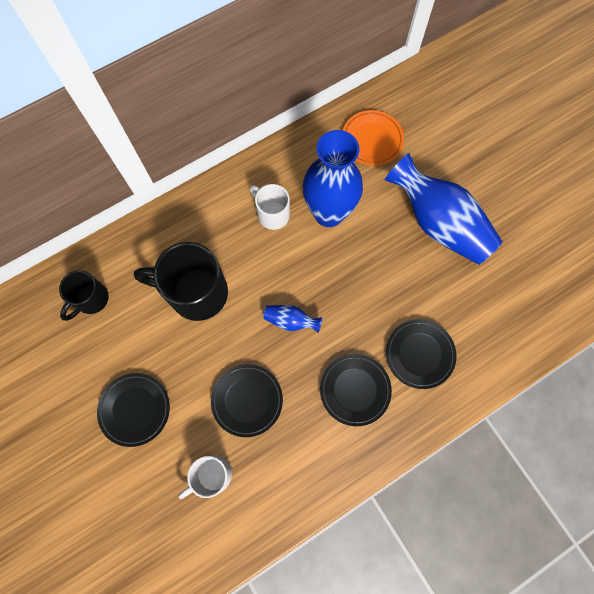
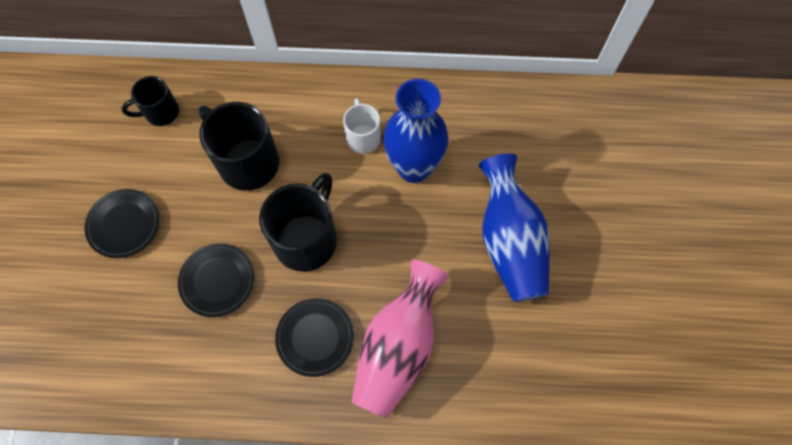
camera: 35 degrees right, 5 degrees down
(212, 475) = (140, 323): white mug -> none
(291, 321) = (307, 239): blue vase -> black mug
(372, 140) = (504, 128): orange plate -> none
(419, 354) = (398, 347): black plate -> pink vase

